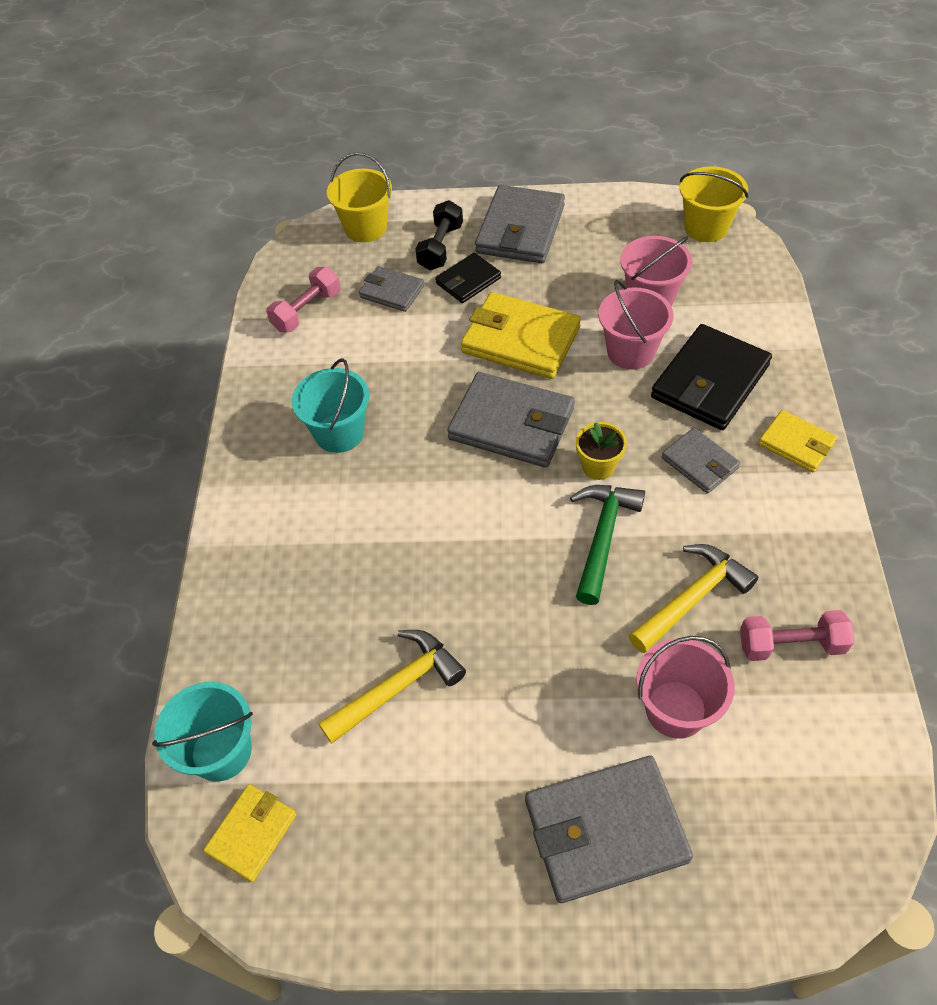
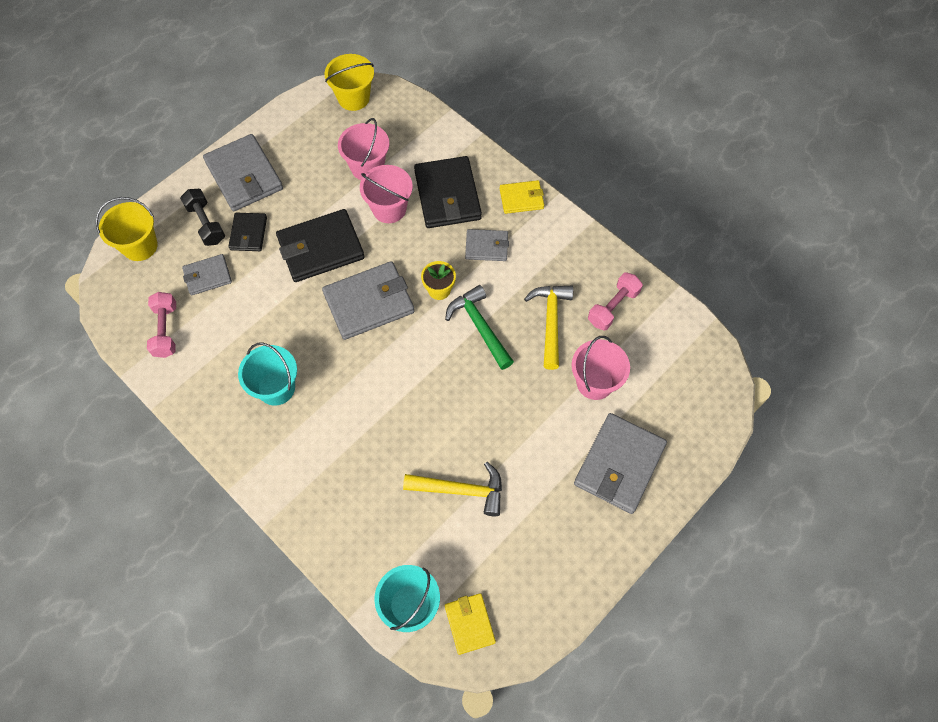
camera: 50 degrees left, 10 degrees up
(398, 686) = (461, 490): yellow hammer -> yellow hammer turned 90 degrees clockwise
(520, 340) = (321, 248): yellow wallet -> black wallet

